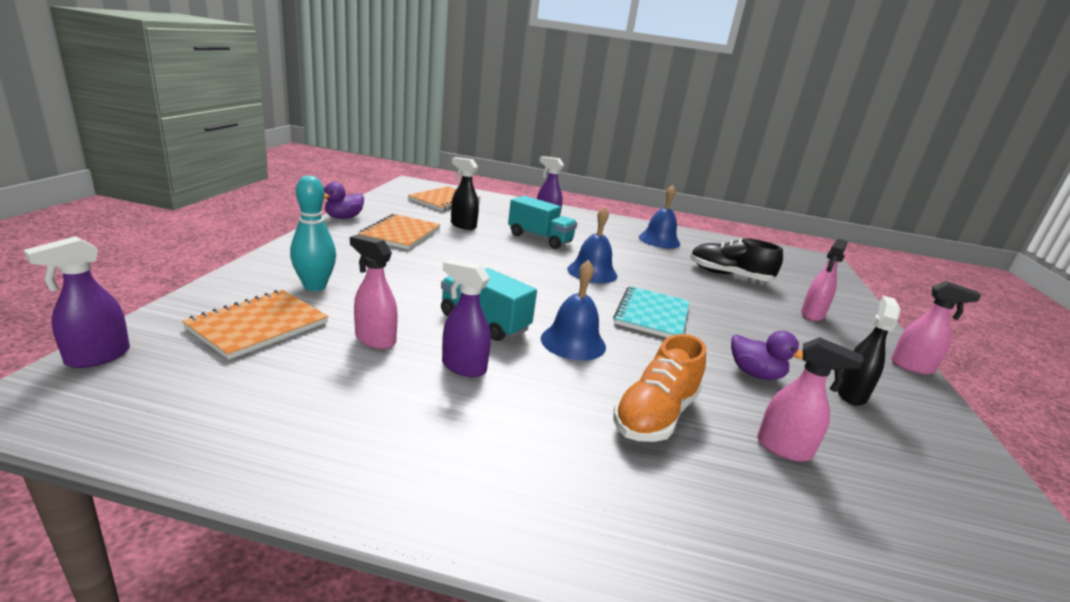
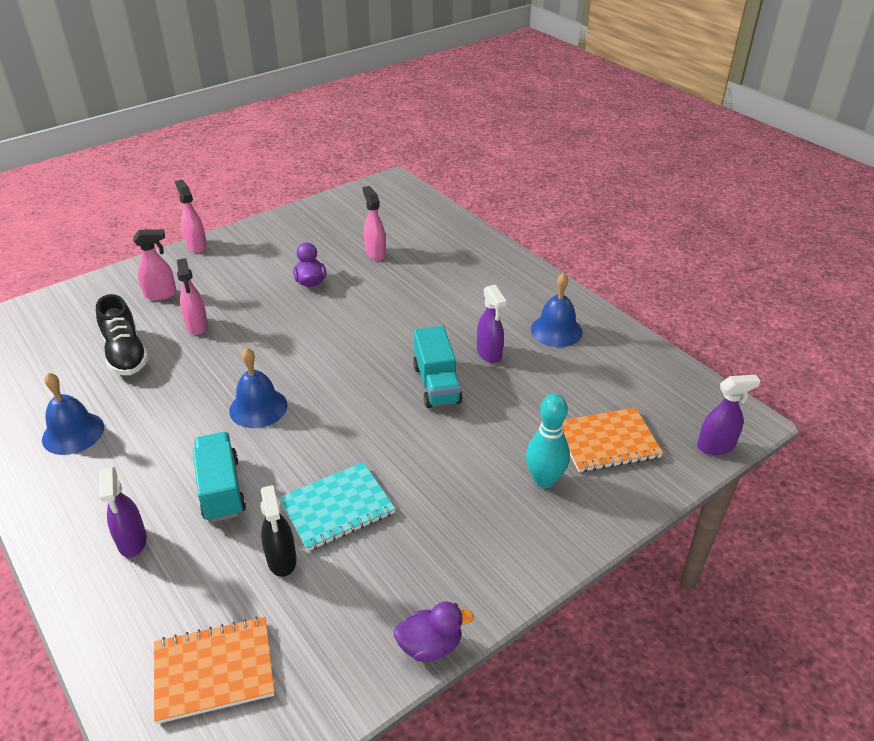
camera: 135 degrees left, 15 degrees up
(375, 339) = (530, 397): pink spray bottle -> pink spray bottle (197, 326)
(400, 234) = (387, 563): orange notebook -> none
(573, 342) = (393, 344): blue bell -> blue bell (556, 330)
(652, 315) = (293, 342): turquoise notebook -> turquoise notebook (337, 508)
(655, 415) = (414, 288): orange shoe -> none
(851, 394) = (279, 253): black spray bottle -> none

